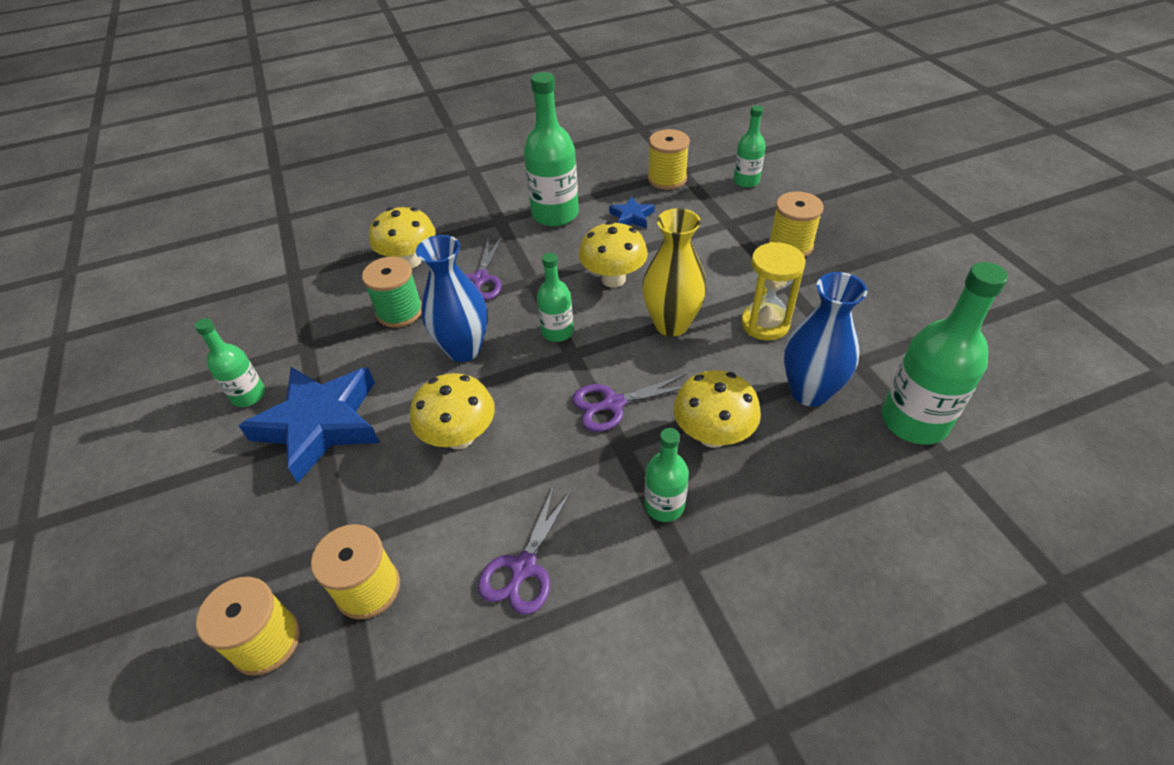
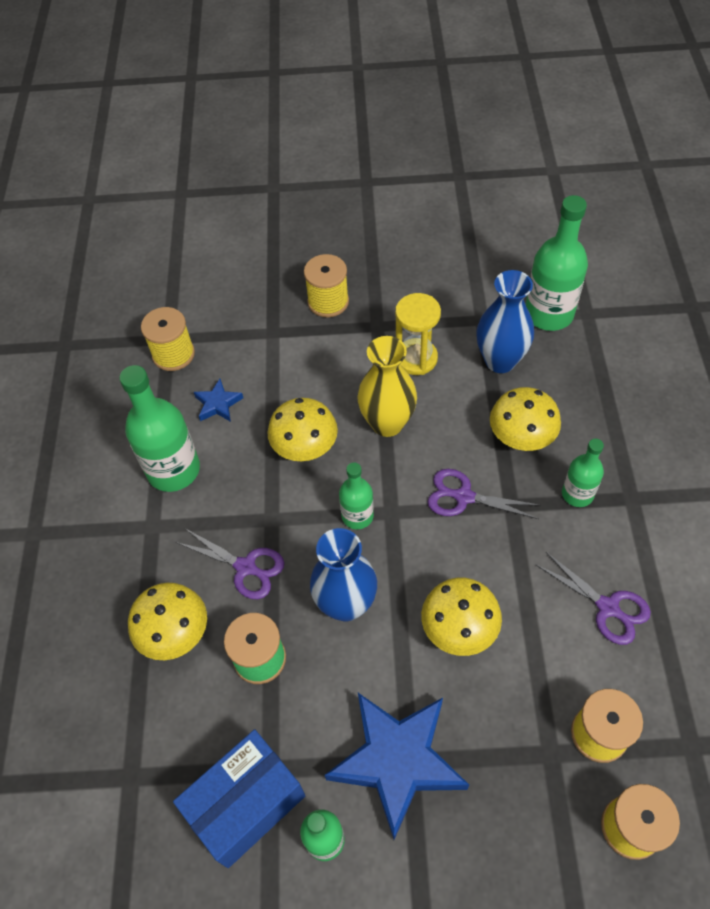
camera: 70 degrees left, 10 degrees up
(276, 340) = (246, 804): none -> blue box
(613, 404) = (464, 497): purple scissors -> purple scissors turned 105 degrees clockwise
(746, 181) = (217, 295): green bottle -> none

